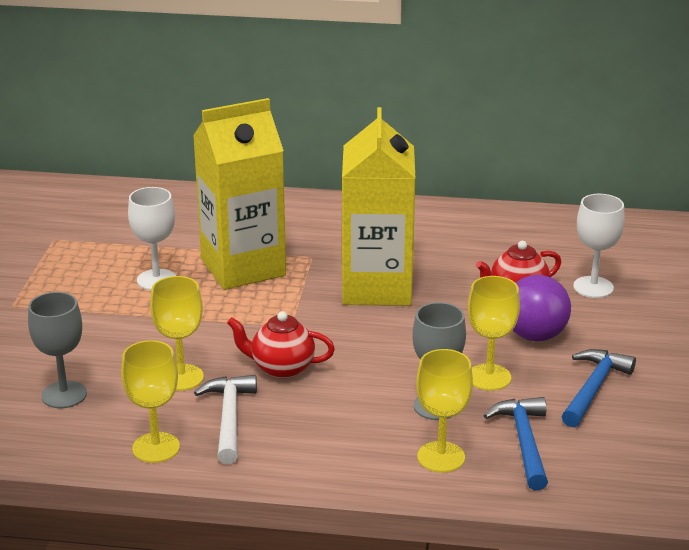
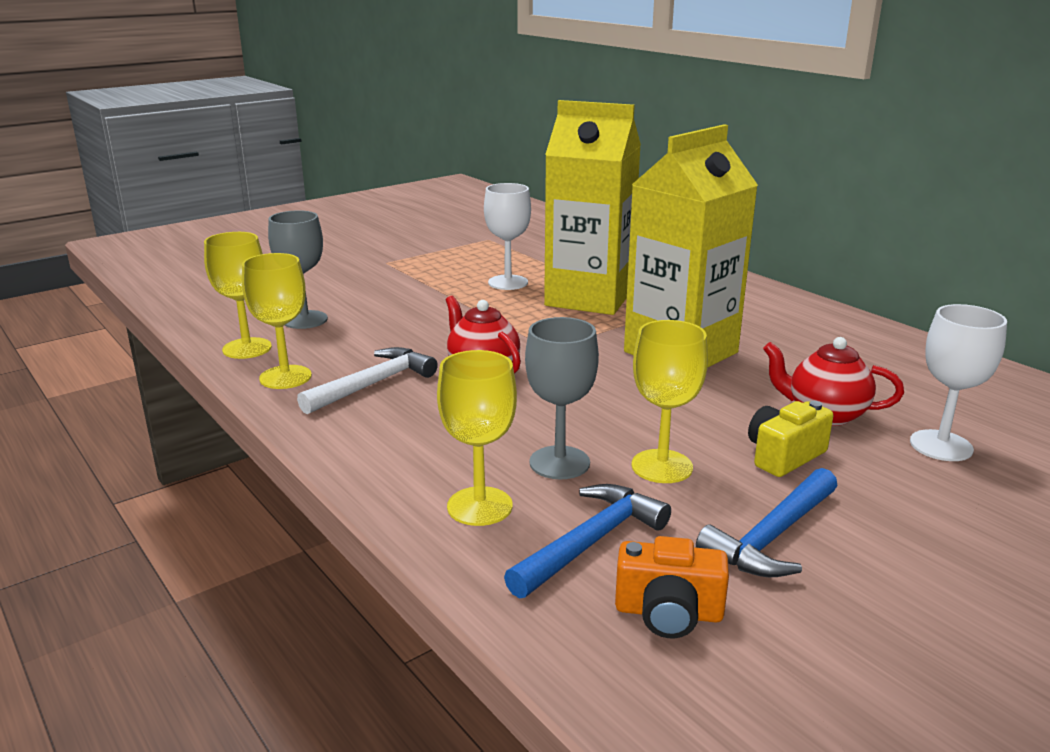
camera: 45 degrees right, 5 degrees down
(181, 377) = (398, 344): yellow goblet -> yellow goblet (247, 348)
(535, 335) = (784, 456): purple ball -> yellow camera
(593, 388) = (772, 537): blue hammer -> blue hammer turned 150 degrees clockwise
(607, 454) = (668, 613): none -> orange camera

